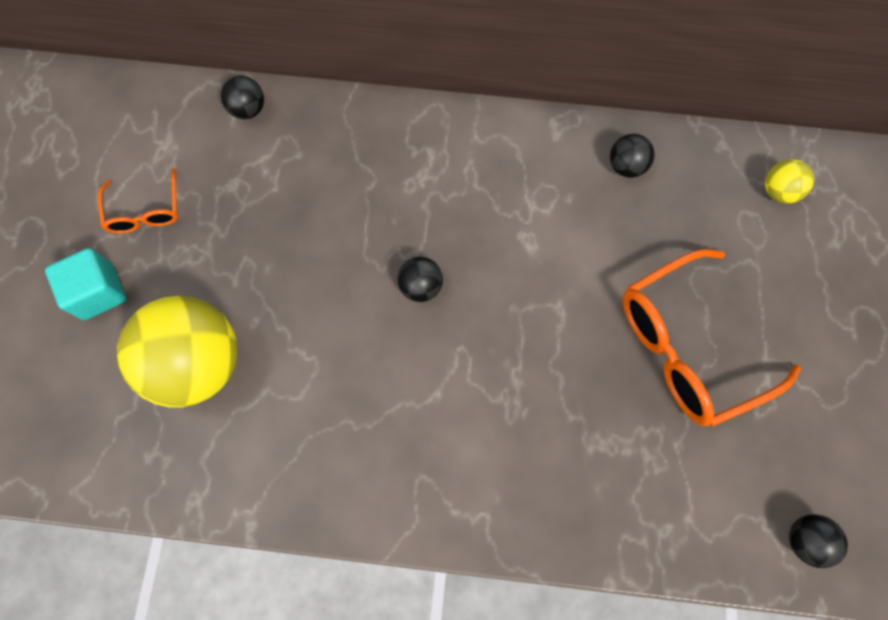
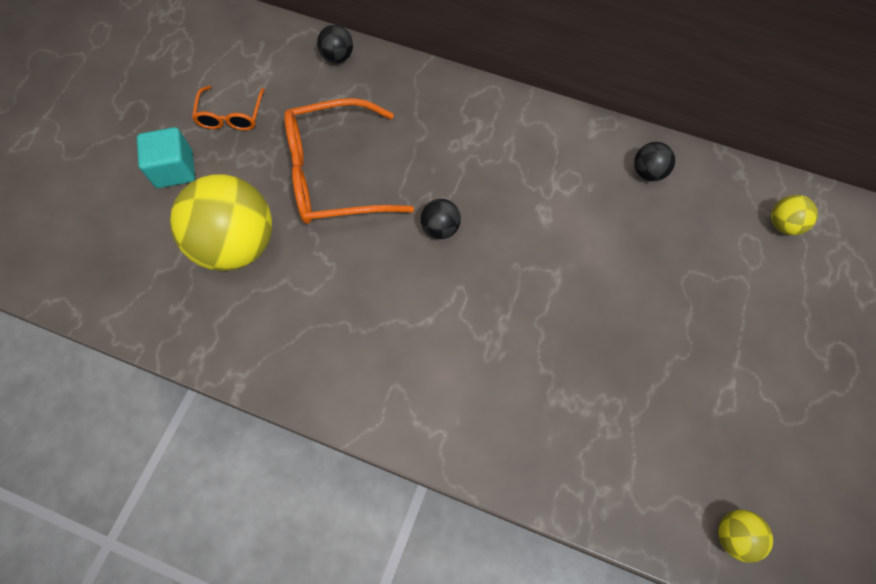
camera: 15 degrees right, 5 degrees down
(689, 345) = (667, 335): orange glasses -> orange glasses (335, 174)
(804, 539) = (733, 535): black ball -> yellow ball

